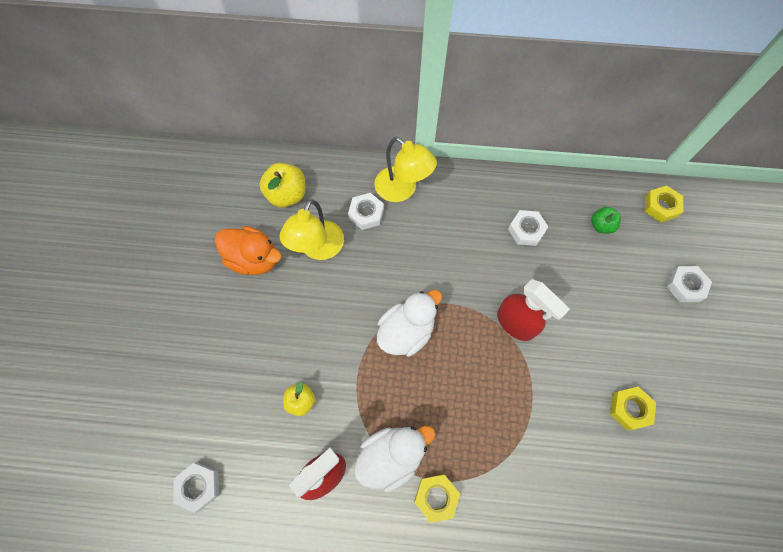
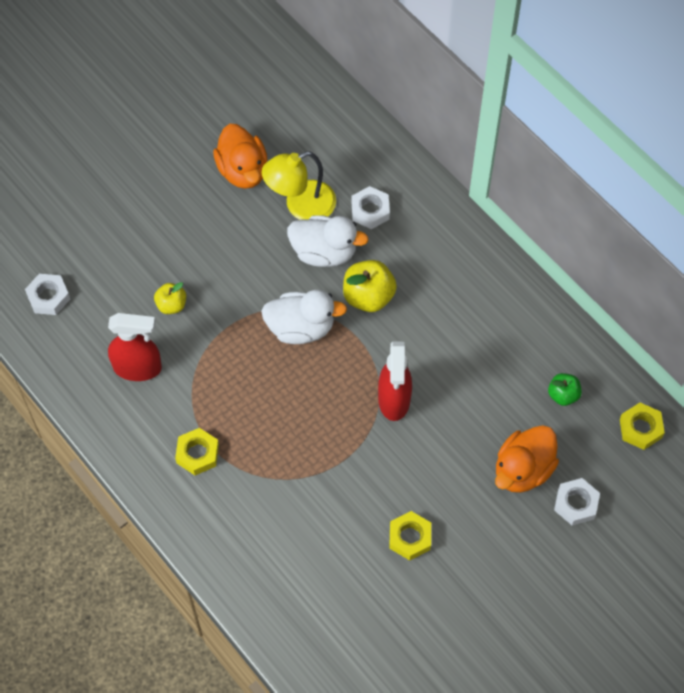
camera: 45 degrees right, 5 degrees down
(287, 195) = (322, 140): yellow apple -> yellow apple (368, 296)
(391, 456) = (195, 400): white duck -> white duck (324, 252)
(402, 190) = (422, 217): yellow lamp -> none
(526, 230) = (491, 340): white nut -> none
(635, 294) = (523, 470): none -> orange duck

